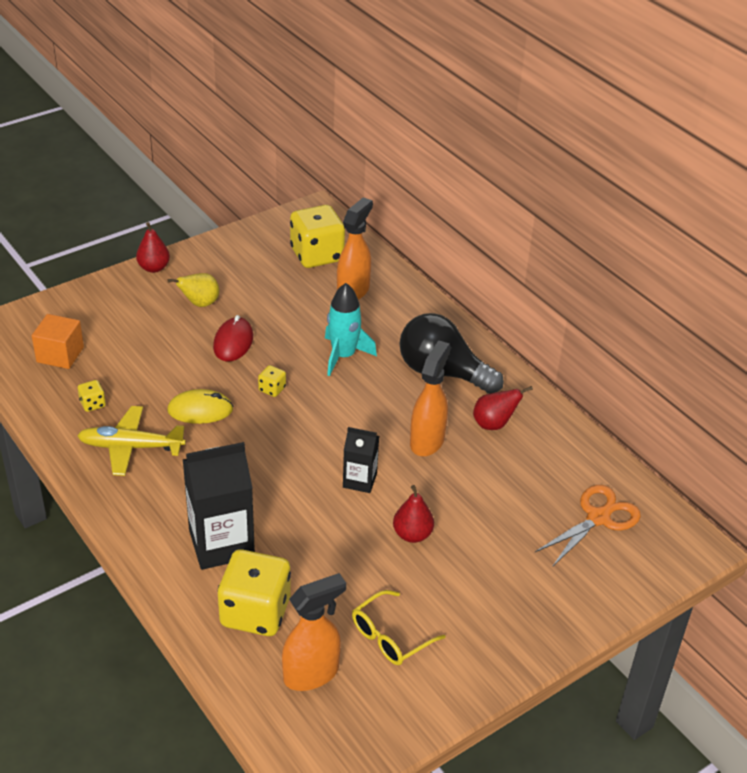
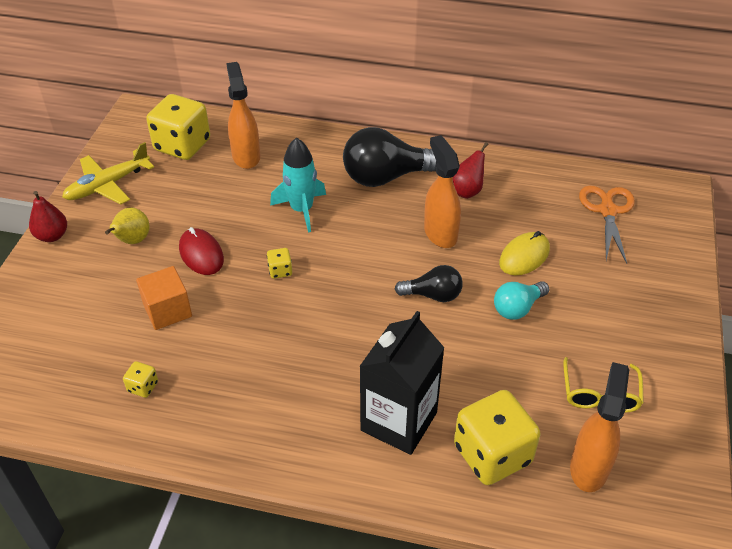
camera: 40 degrees left, 5 degrees up
(60, 355) = (56, 365): orange cube -> orange cube (167, 310)
(131, 447) = (225, 399): yellow plane -> yellow plane (108, 185)
(200, 410) = (244, 327): yellow mouse -> yellow mouse (524, 256)
(359, 480) = (433, 295): black carton -> black light bulb
(412, 534) = (517, 308): red pear -> turquoise light bulb

